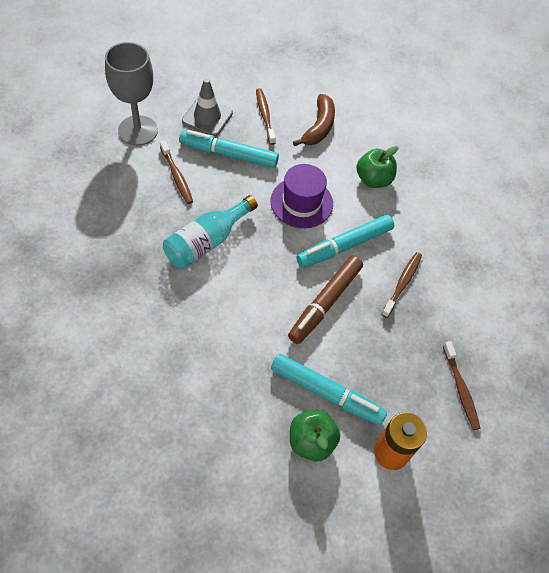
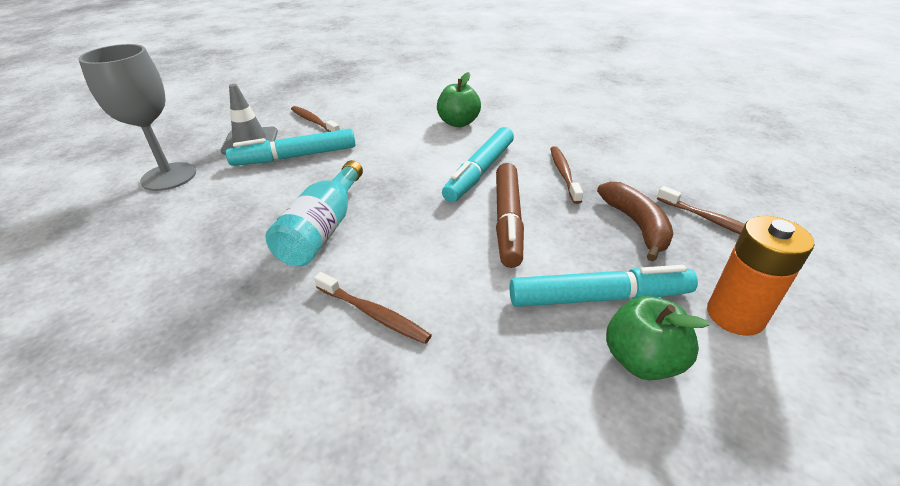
camera: 25 degrees left, 20 degrees down
(177, 176) = (244, 193): brown toothbrush -> brown toothbrush (374, 314)
(301, 202) = (405, 160): purple hat -> none
(319, 127) = (374, 111): brown banana -> brown banana (636, 225)

